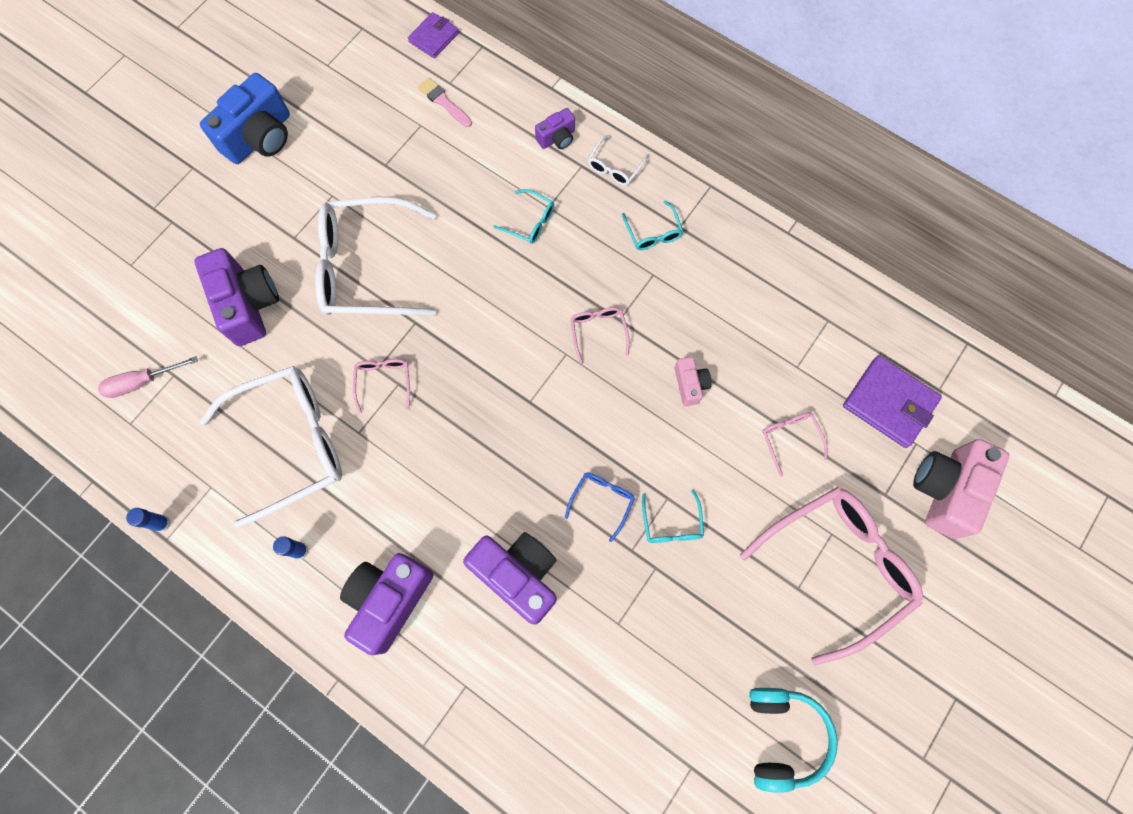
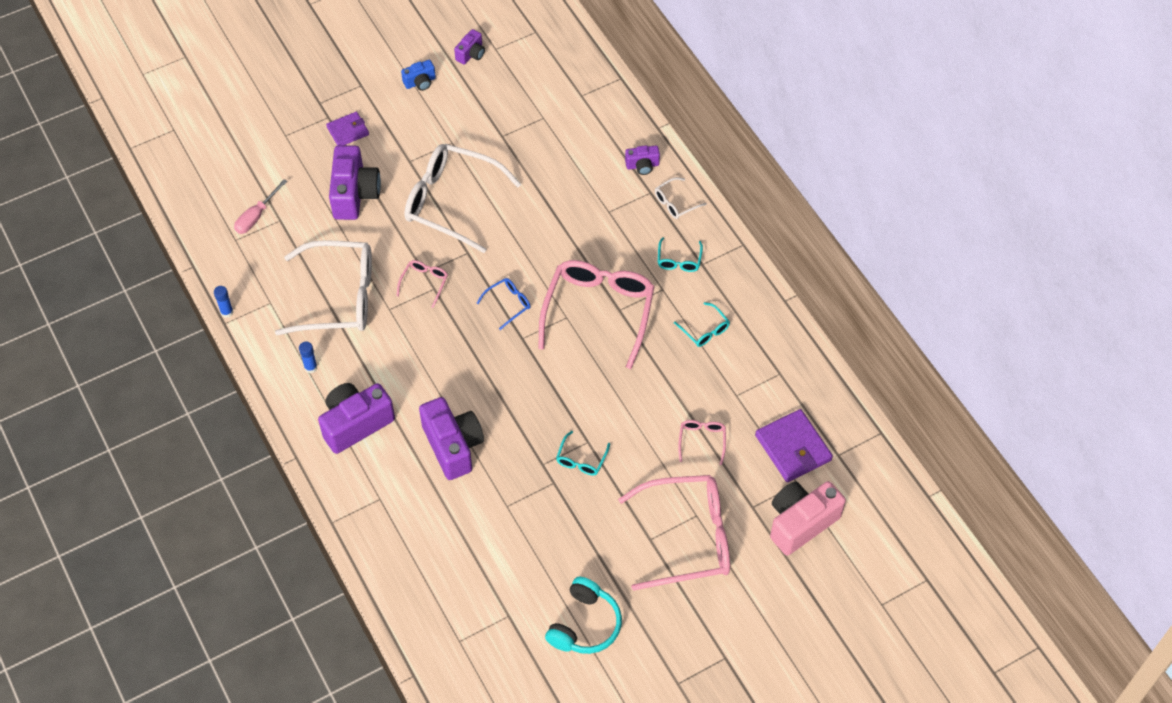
camera: 25 degrees right, 15 degrees down
(142, 382) = (256, 216): pink screwdriver -> pink screwdriver turned 60 degrees counterclockwise
(260, 137) = (420, 82): blue camera -> blue camera, size x0.51
(302, 81) = (471, 54): none -> purple camera
(434, 37) = (587, 58): purple wallet -> purple wallet (348, 131)
(444, 102) = (570, 108): pink brush -> none
(530, 222) = (589, 217): turquoise glasses -> turquoise glasses (705, 330)
(598, 332) = (599, 312): pink glasses -> pink glasses, size x2.33
(602, 501) = (539, 424): blue glasses -> blue glasses (508, 304)
(690, 385) = (647, 374): pink camera -> none

